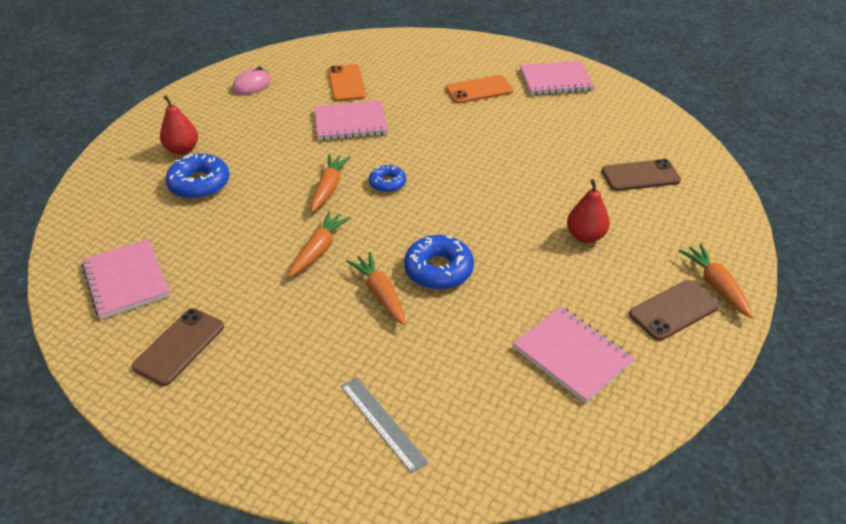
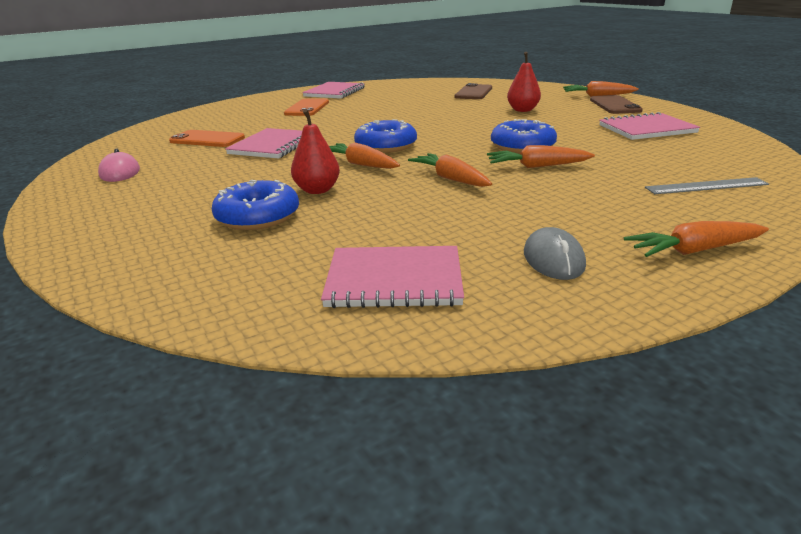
camera: 60 degrees left, 15 degrees down
(179, 346) = (553, 259): brown phone -> grey mouse
(182, 149) = (170, 218): red pear -> red pear (317, 190)
(220, 423) = (693, 251): none -> orange carrot
(387, 183) = (386, 146): blue donut -> blue donut, size x1.64

